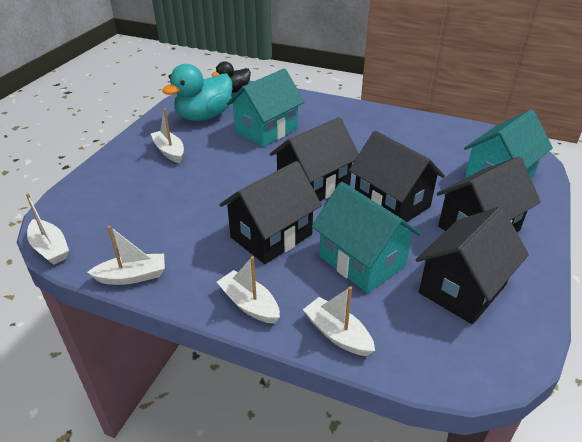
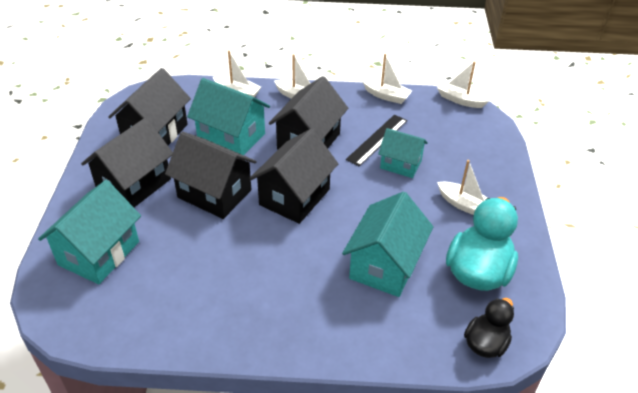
camera: 160 degrees right, 5 degrees up
(132, 276) = (386, 96): white boat -> white boat turned 120 degrees counterclockwise
(192, 192) = (400, 164): none -> turquoise house
(194, 221) = (377, 139): none -> black ruler

